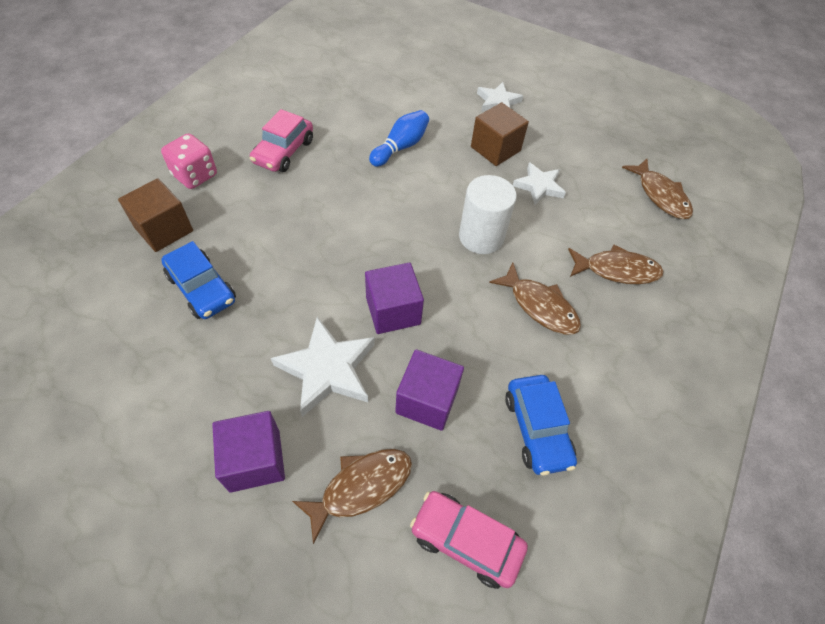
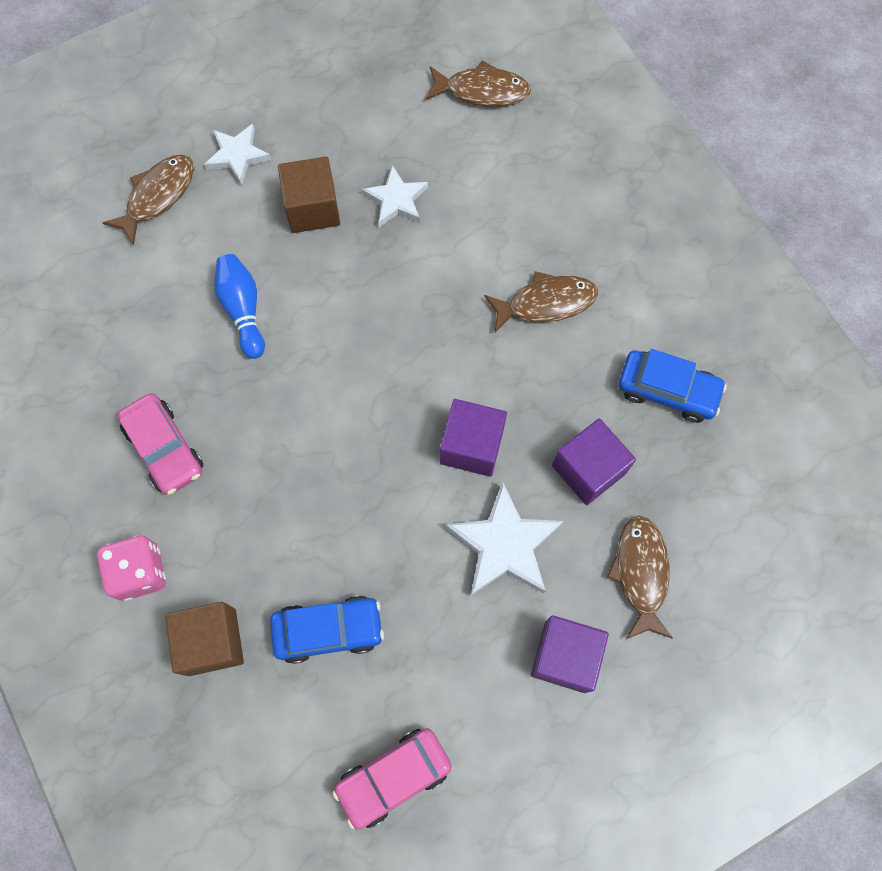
camera: 55 degrees left, 15 degrees up
(466, 540) = (731, 511): pink car -> pink car (393, 777)
(481, 237) = (429, 304): white cylinder -> none
(617, 270) = (547, 203): brown fish -> brown fish (158, 196)

